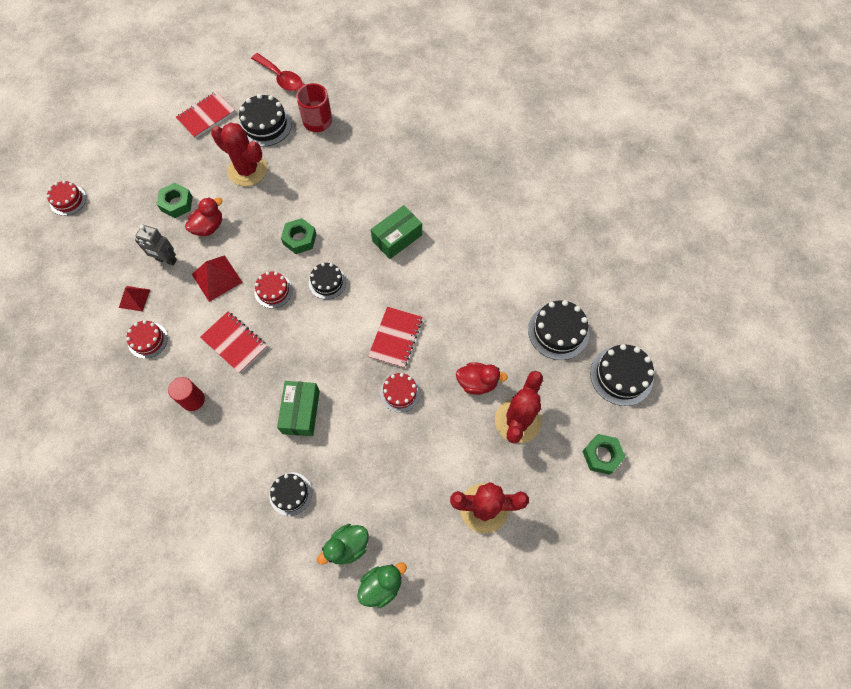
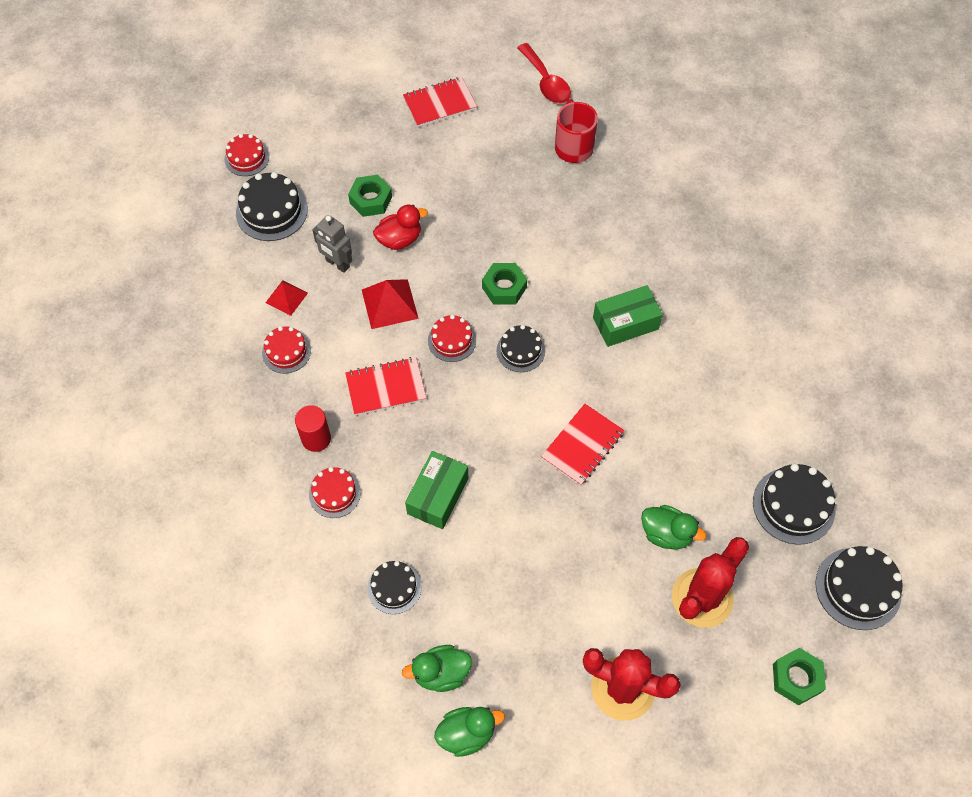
camera: 20 degrees right, 5 degrees down
(234, 343) = (386, 387): red notebook -> red notebook turned 75 degrees counterclockwise
(247, 170) = (468, 184): red cactus -> none
(265, 125) = (507, 135): black cake -> black cake (271, 211)
(400, 393) = (565, 513): red cake -> red cake (334, 493)
(477, 383) = (666, 534): red duck -> green duck

